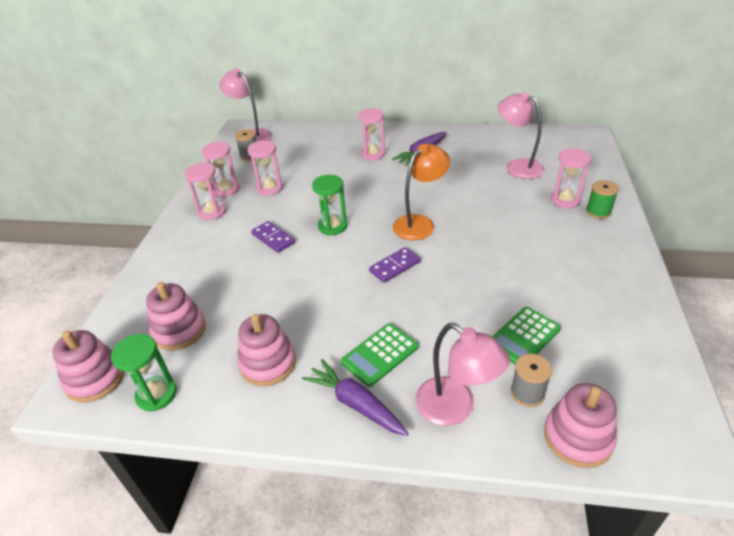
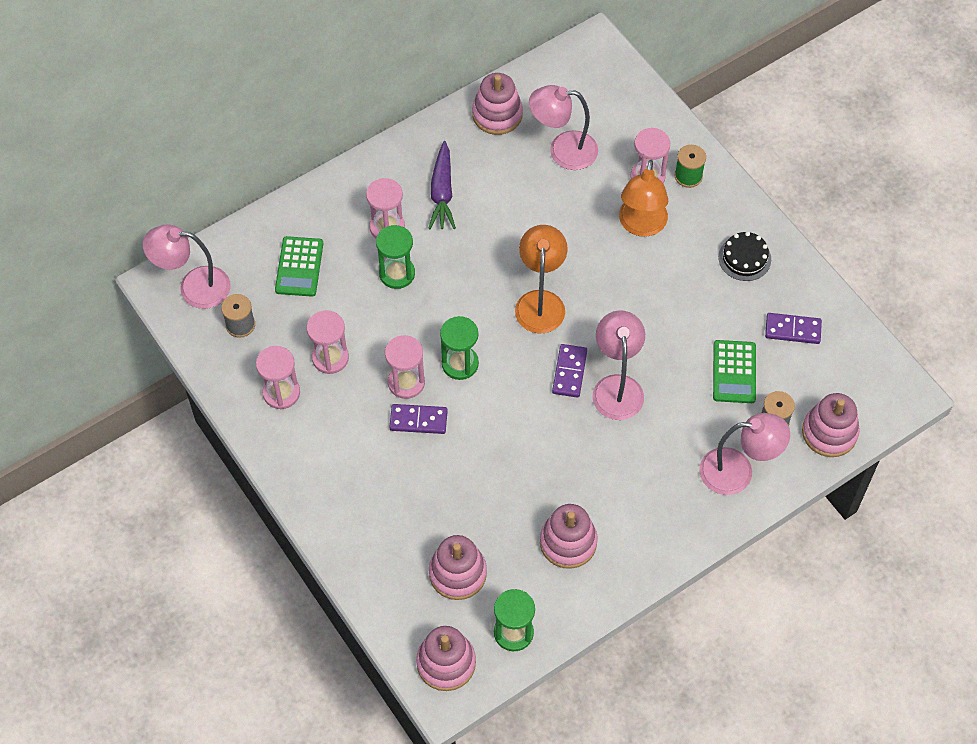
camera: 45 degrees left, 20 degrees up
(212, 212) = (308, 433): pink hourglass -> pink hourglass (406, 382)
(352, 173) = (397, 273): none -> green hourglass
(355, 404) = (668, 521): purple carrot -> none
(380, 354) = (644, 469): green calculator -> green calculator (299, 267)
(418, 293) = (617, 387): none -> pink lamp
(493, 138) = (497, 114): none -> pink stacking toy
(534, 220) = (641, 225): none -> orange lamp
(603, 273) = (744, 258): none -> black cake
(607, 339) = (792, 330): none -> purple domino

